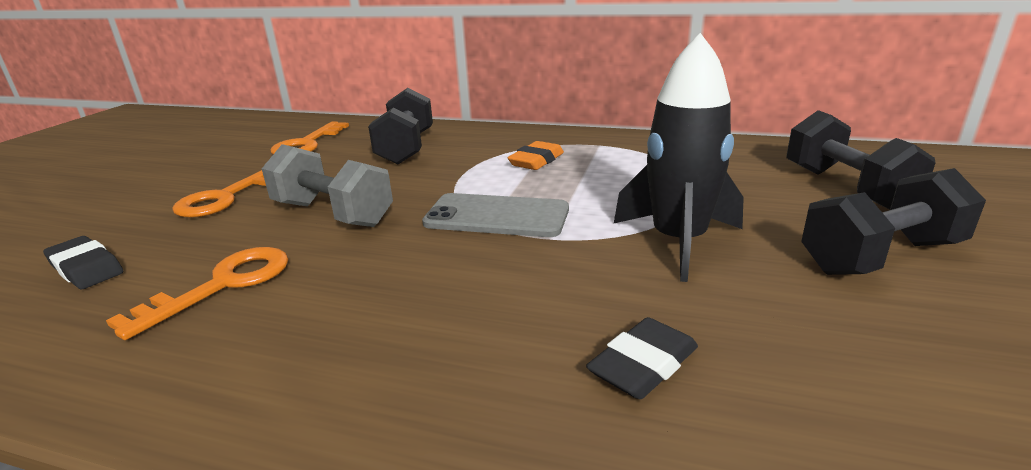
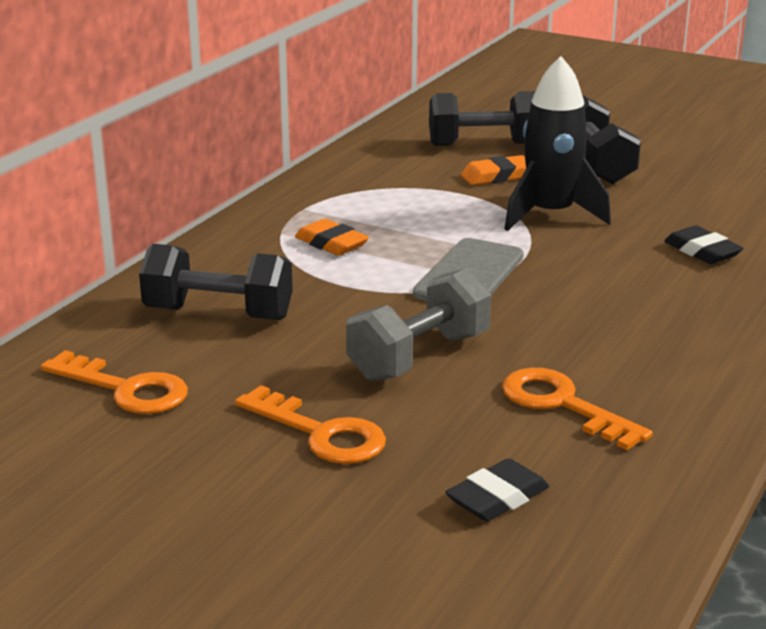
camera: 80 degrees left, 0 degrees up
(760, 203) = (496, 176): none -> orange eraser

